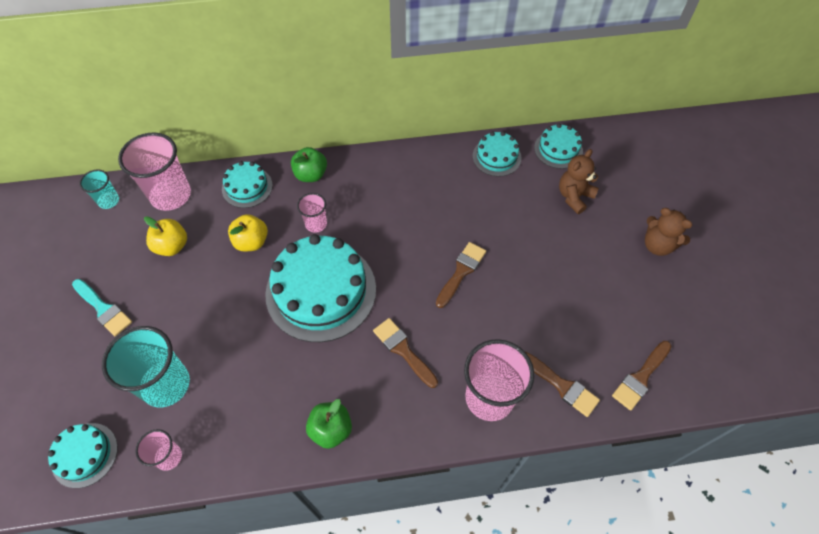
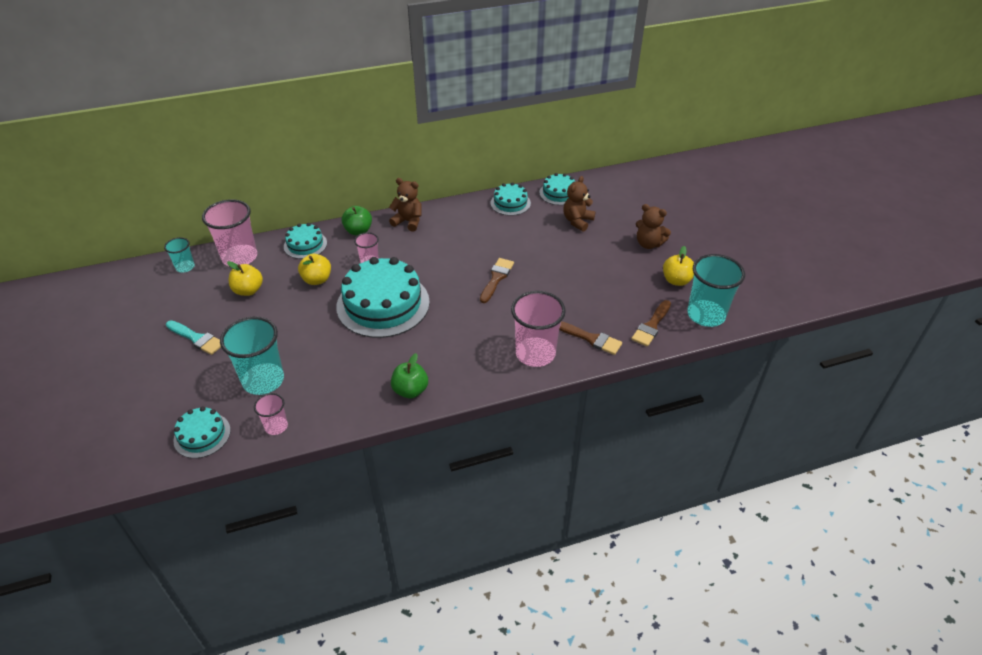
camera: 10 degrees left, 15 degrees down
(371, 168) = (408, 221): none -> brown teddy bear
(403, 350) = (459, 333): brown brush -> none
(684, 309) = (676, 280): none -> yellow apple
(713, 371) = (706, 315): none -> turquoise cup

